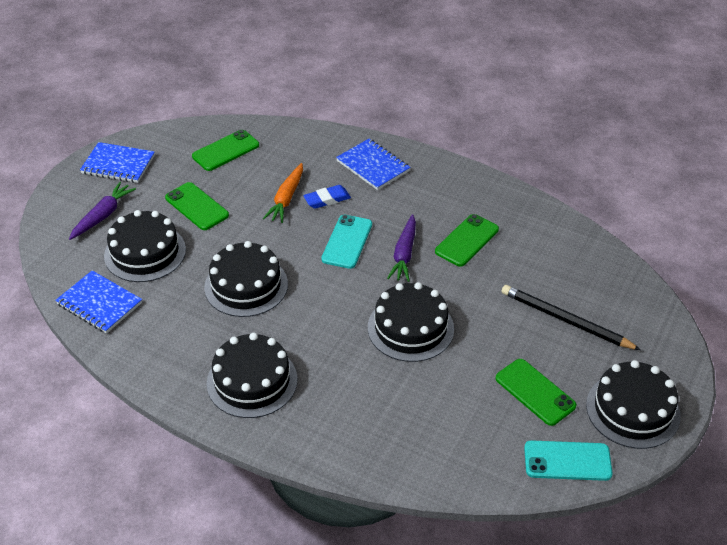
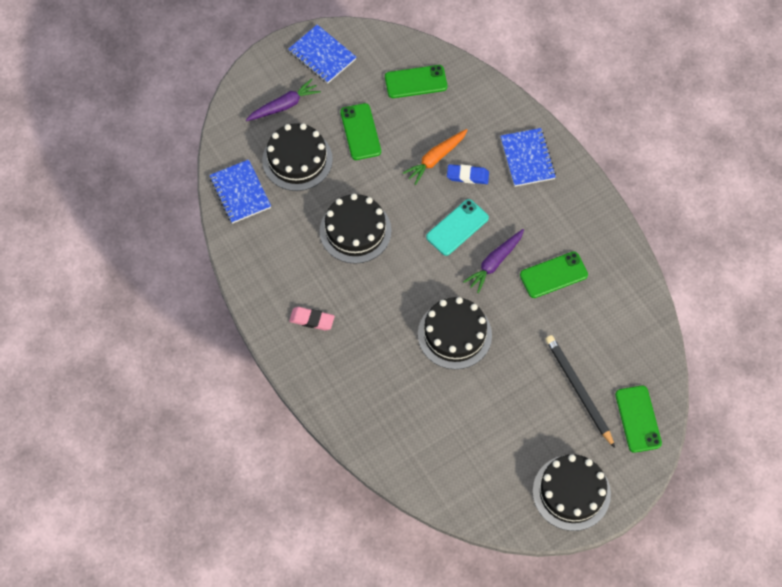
camera: 30 degrees right, 20 degrees up
(252, 381) = (312, 320): black cake -> pink eraser
(535, 392) = (509, 439): green phone -> green phone (638, 419)
(567, 461) = (492, 505): turquoise phone -> none

